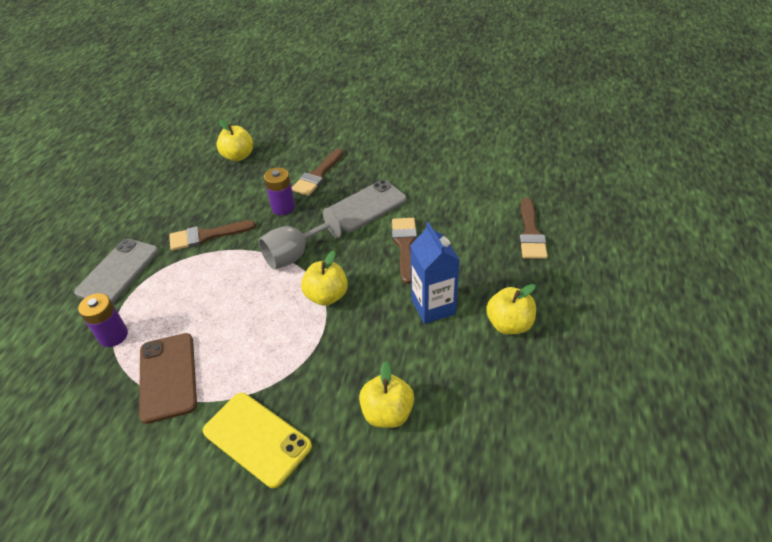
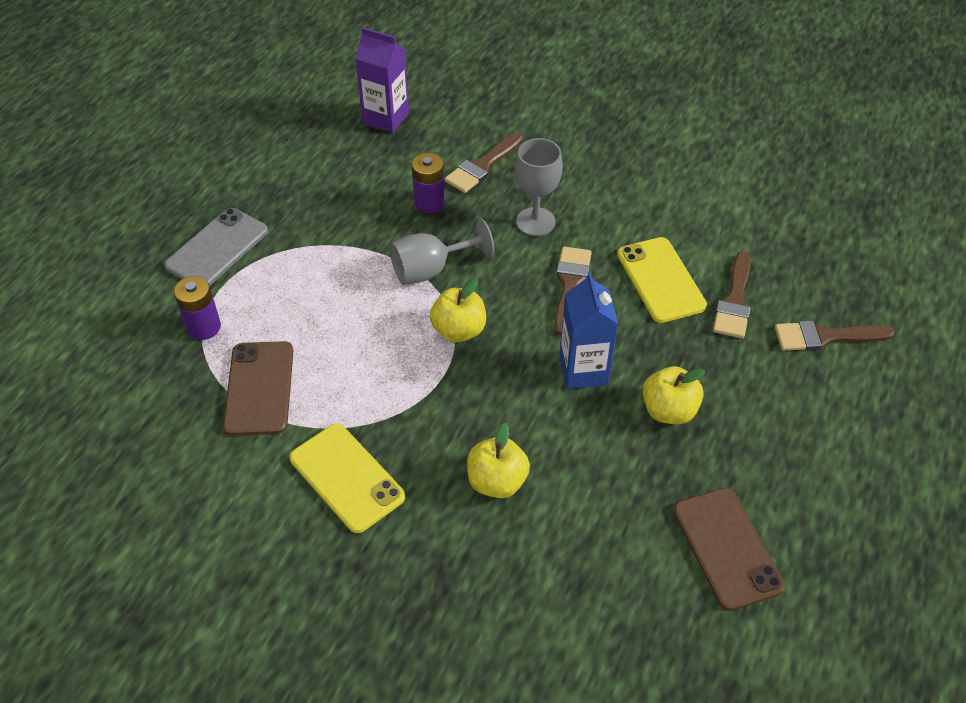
camera: 10 degrees right, 5 degrees up
(206, 236) = (328, 223): brown brush -> brown brush (825, 337)
(238, 156) = (386, 118): yellow apple -> purple carton
(367, 206) = (535, 222): grey phone -> grey goblet
(471, 229) = (660, 280): none -> yellow phone
(593, 427) = (727, 548): none -> brown phone

